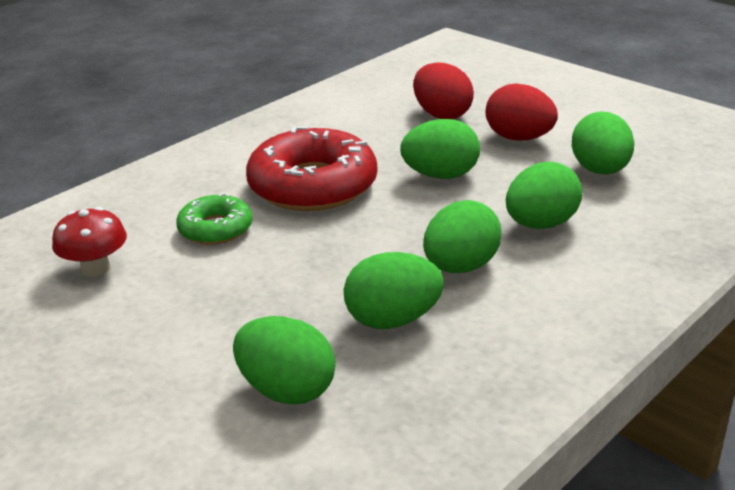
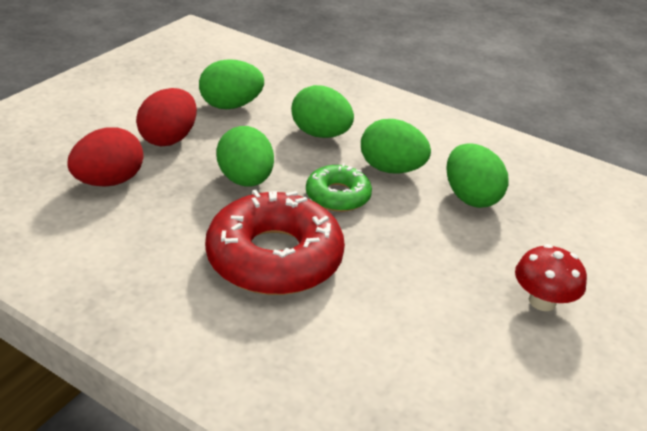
camera: 105 degrees left, 5 degrees up
(95, 268) = (478, 398): red mushroom -> red mushroom (542, 301)
(215, 229) = (375, 316): green donut -> green donut (338, 196)
(287, 390) = (571, 239): green egg -> none

